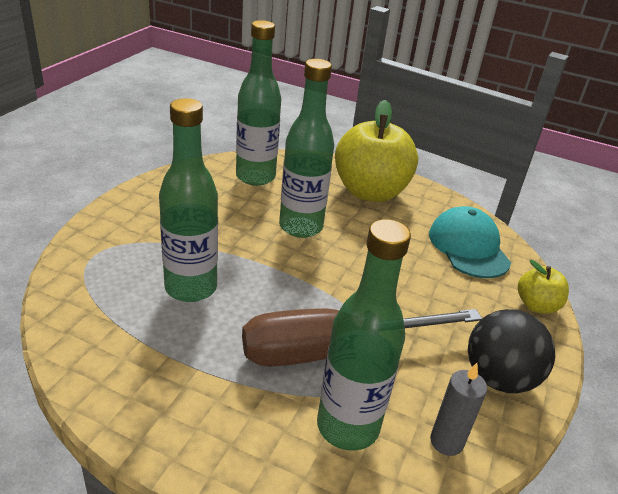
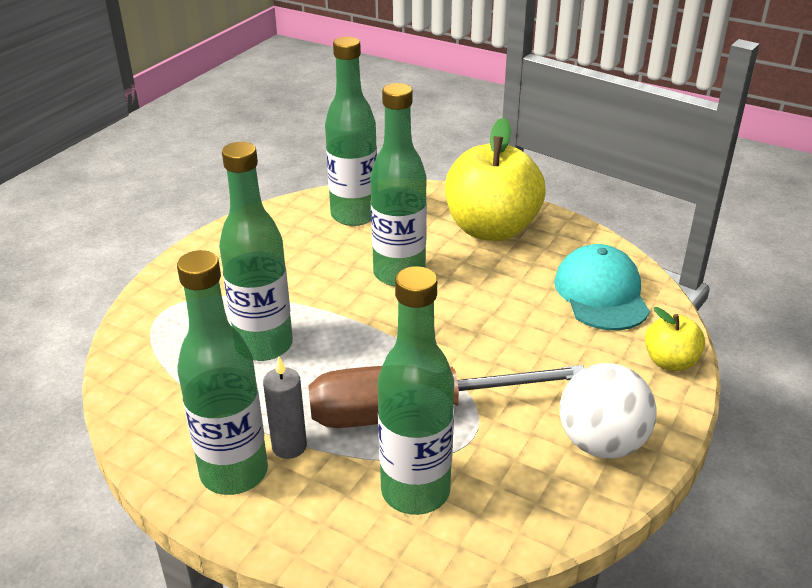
camera: 10 degrees right, 0 degrees up
(176, 411) = (234, 473): none -> green bottle
(446, 441) = (523, 509): grey candle -> grey candle (289, 446)
(498, 378) = (601, 443): black ball -> white ball

